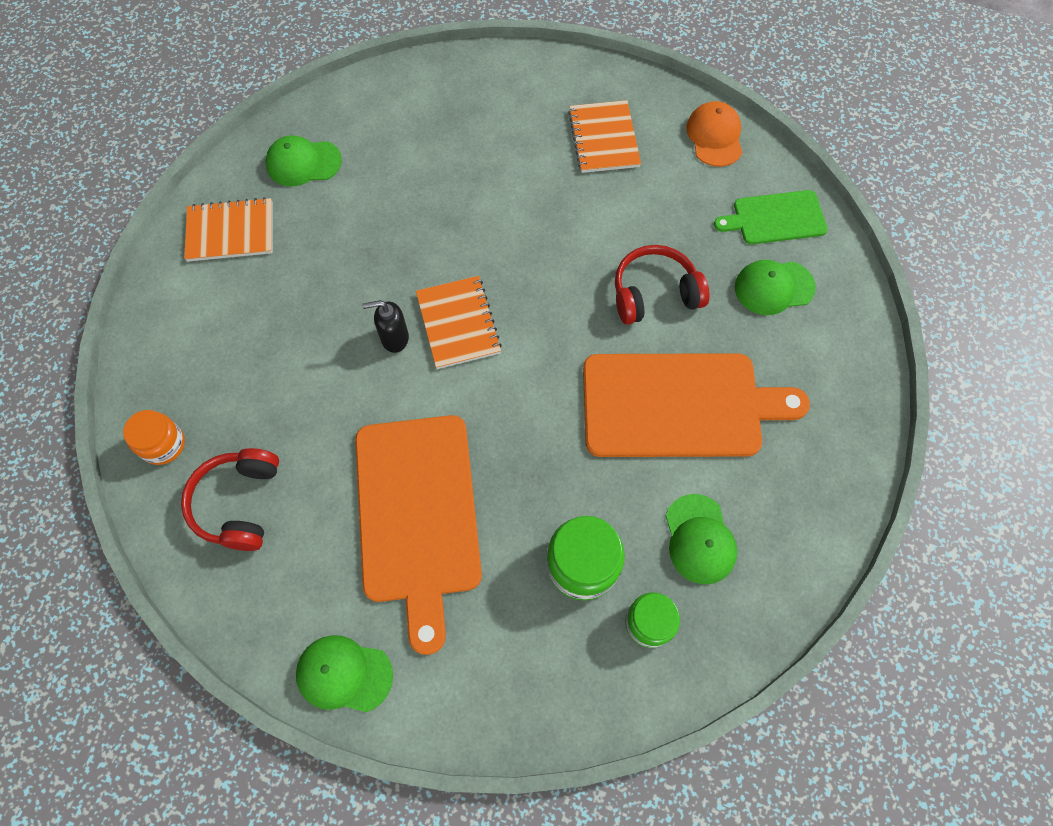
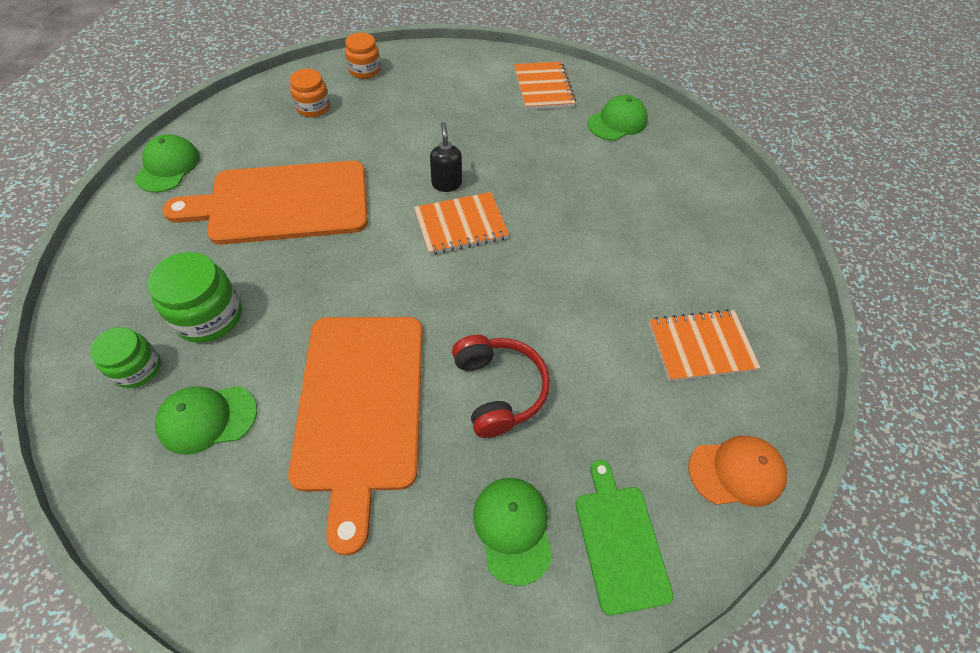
camera: 85 degrees right, 10 degrees down
(239, 503) = (313, 107): red headphones -> orange jar
(303, 163) = (617, 122): green cap -> green cap turned 60 degrees clockwise

